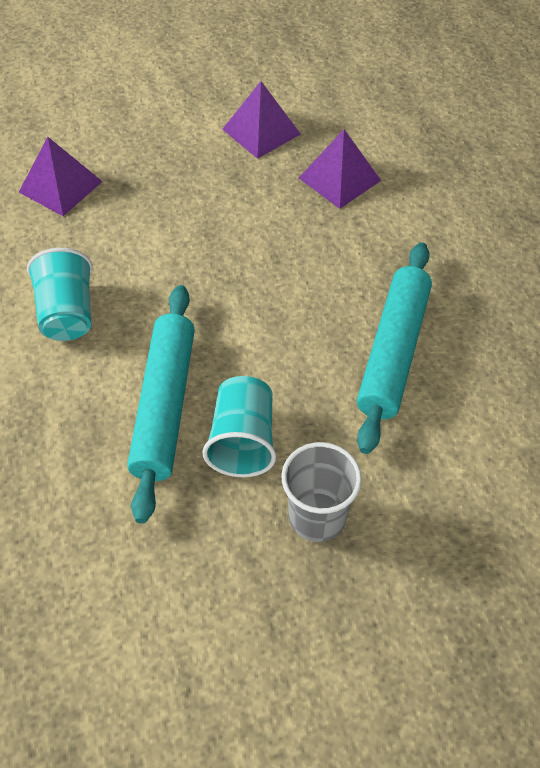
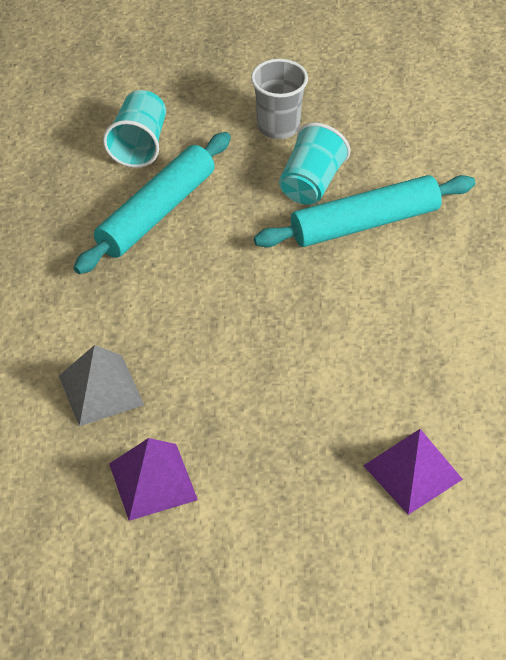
camera: 160 degrees left, 5 degrees down
(67, 313) = (432, 322): turquoise cup -> turquoise cup (139, 145)
(164, 405) = (365, 223): turquoise rolling pin -> turquoise rolling pin turned 45 degrees clockwise
(339, 179) = (101, 390): purple pyramid -> grey pyramid

